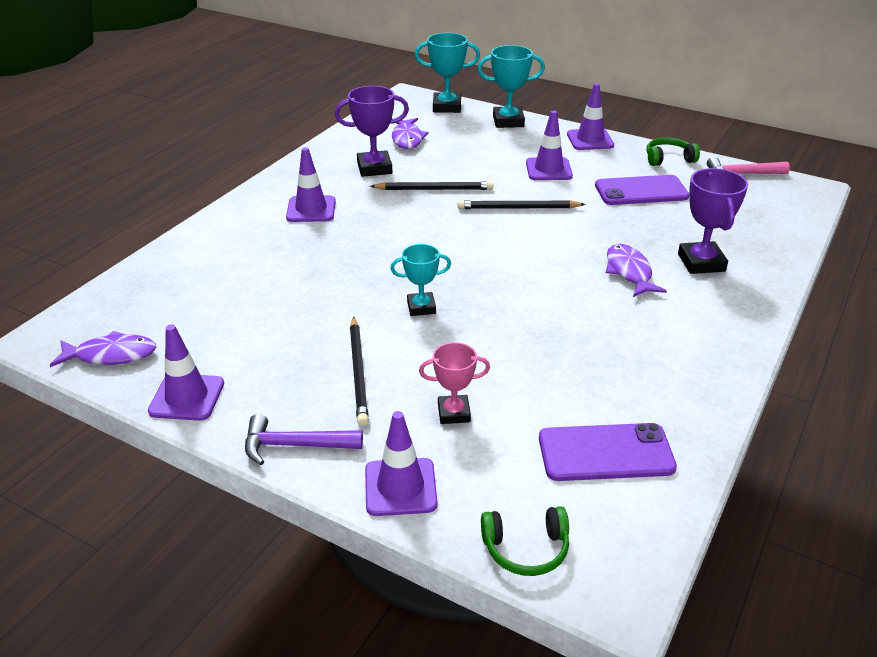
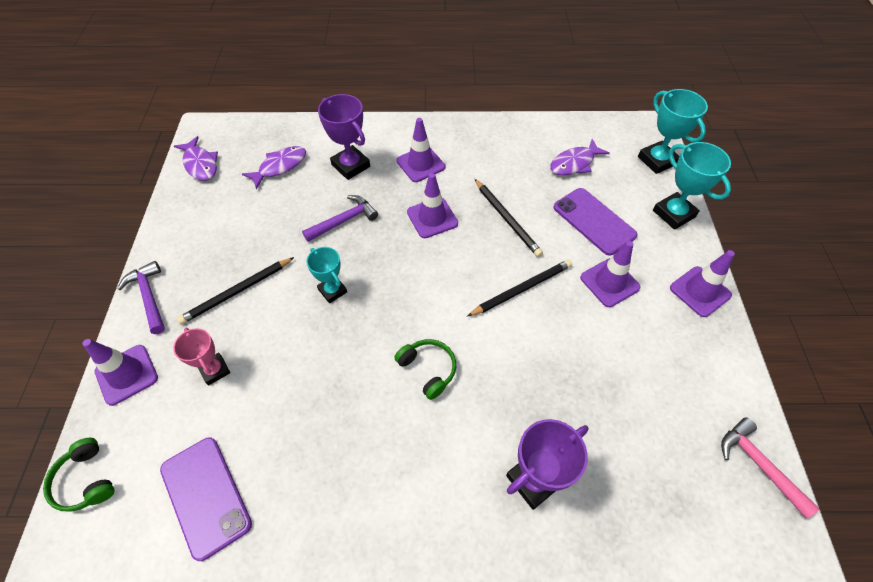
camera: 60 degrees right, 20 degrees up
(187, 397) = (175, 220): purple traffic cone -> purple traffic cone (432, 218)
(334, 275) = (344, 220): none -> purple hammer
(374, 168) = (509, 168): purple trophy -> purple trophy (350, 166)
(518, 208) = (521, 289): black pencil -> black pencil turned 90 degrees clockwise
(629, 272) = (474, 419): purple fish -> purple fish (280, 167)
(641, 191) = (633, 375): purple phone -> purple phone (594, 221)
(668, 159) = (725, 376): green headphones -> green headphones (428, 369)

